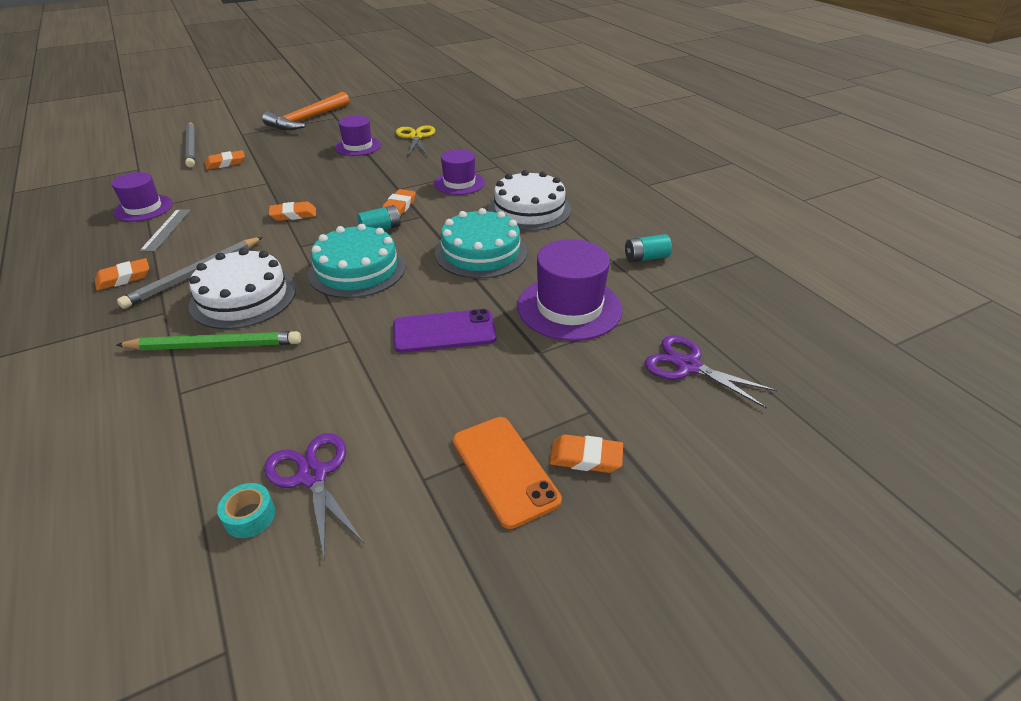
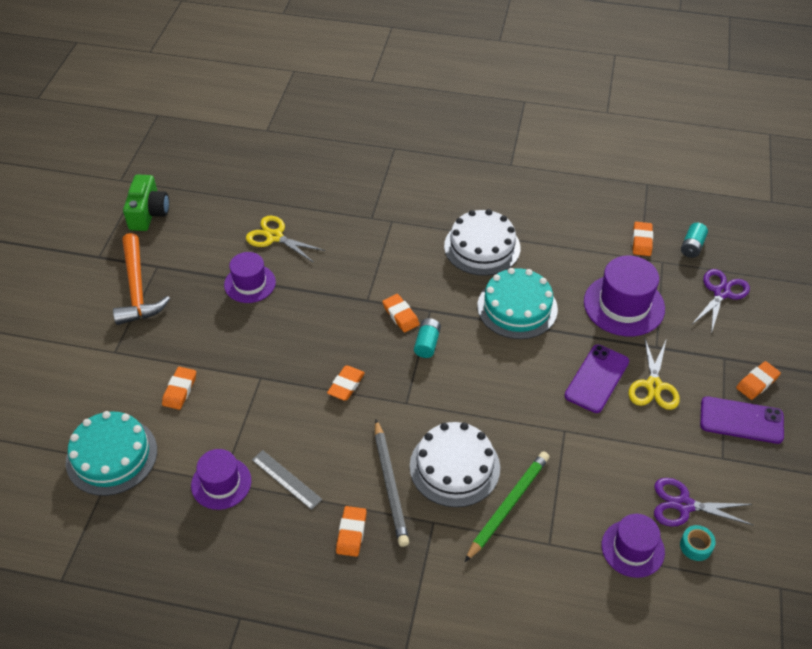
camera: 50 degrees left, 10 degrees up
(191, 147) = (103, 402): grey pencil -> none
(357, 269) = (476, 386): turquoise cake -> turquoise cake (111, 456)
(380, 99) = (148, 213): none -> green camera
(459, 183) = (397, 259): purple hat -> purple hat (632, 548)
(479, 374) = (653, 386): none -> yellow scissors
(504, 470) = (741, 420): orange phone -> purple phone
(646, 258) = (602, 233): turquoise battery -> turquoise battery (692, 246)
(674, 283) = (641, 241): none -> orange eraser
(688, 366) = (721, 293): purple scissors -> purple scissors turned 135 degrees clockwise

